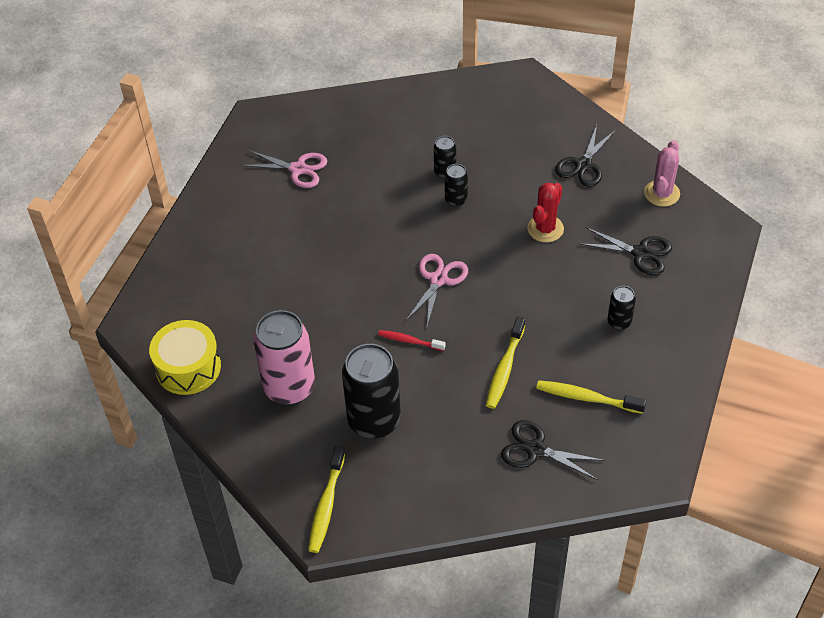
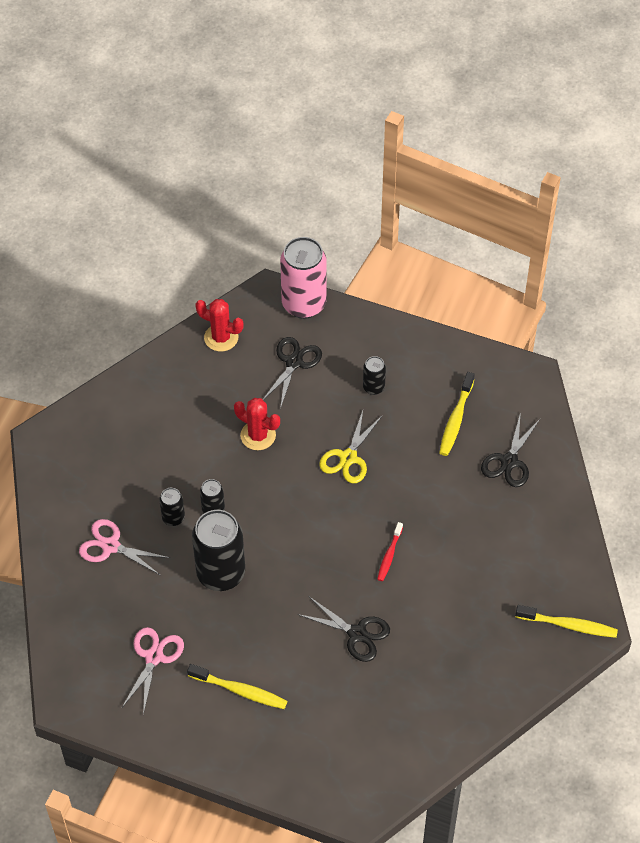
camera: 90 degrees left, 5 degrees up
(188, 367) = (415, 751): yellow drum -> none
(289, 388) = (441, 658): pink can -> pink can (304, 304)
(374, 421) = (479, 586): black can -> black can (221, 573)
(438, 280) = (316, 529): pink scissors -> pink scissors (111, 546)
(504, 368) = (423, 479): yellow toothbrush -> yellow toothbrush (240, 690)
(526, 303) = (348, 457): none -> yellow scissors
(583, 165) = (177, 397): black scissors -> black scissors (357, 634)
(662, 193) = (221, 338): pink cactus -> red cactus

